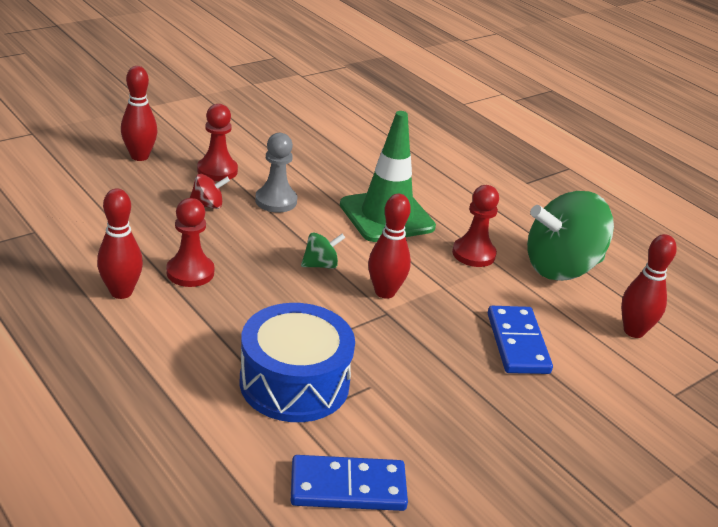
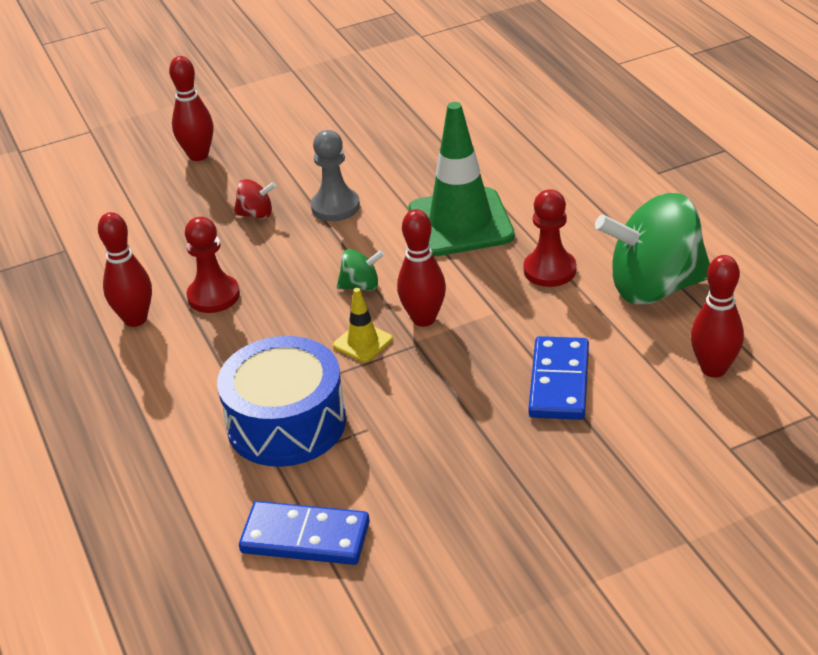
camera: 20 degrees right, 5 degrees up
(217, 170) = (280, 170): red pawn -> none
(339, 312) = (363, 342): none -> yellow traffic cone

